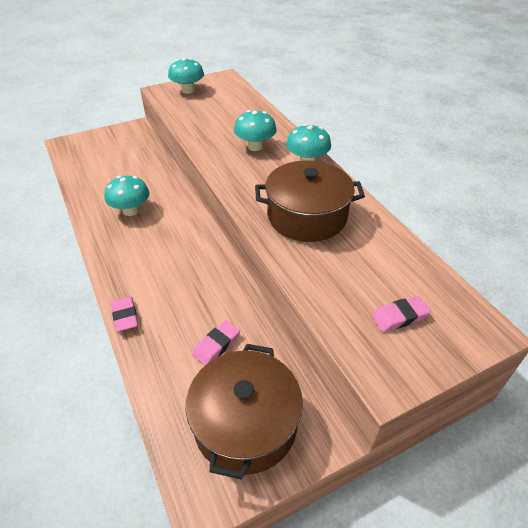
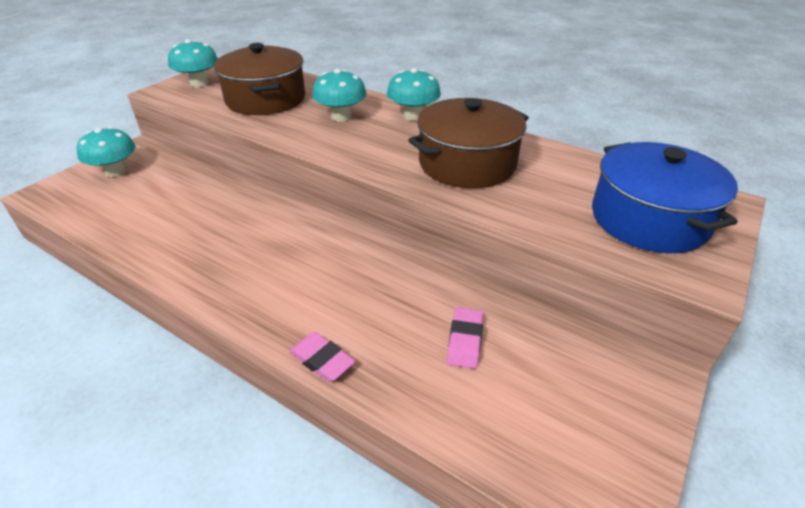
camera: 30 degrees left, 5 degrees down
(131, 210) = (216, 239): turquoise mushroom -> turquoise mushroom (115, 171)
(245, 423) = (576, 406): brown pot -> brown pot (265, 99)
(399, 317) = (649, 219): pink eraser -> blue pot

